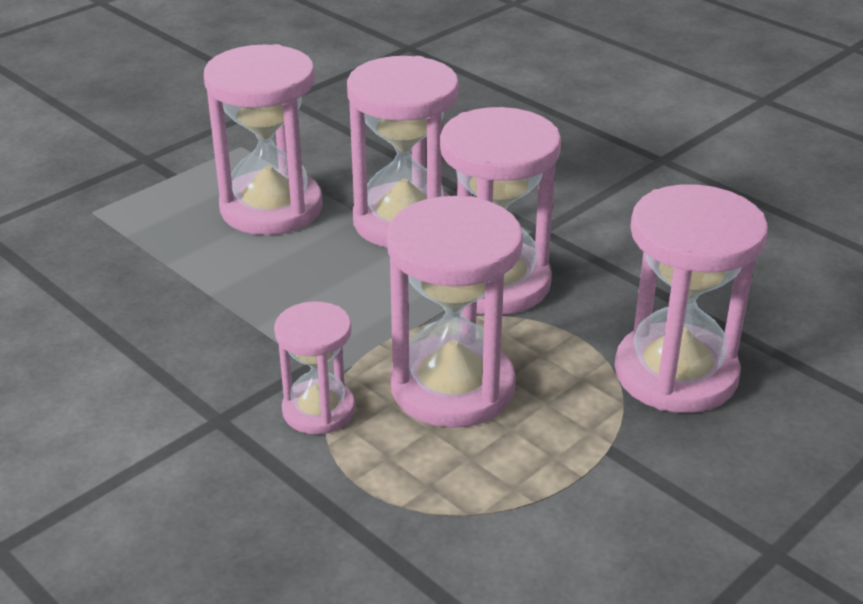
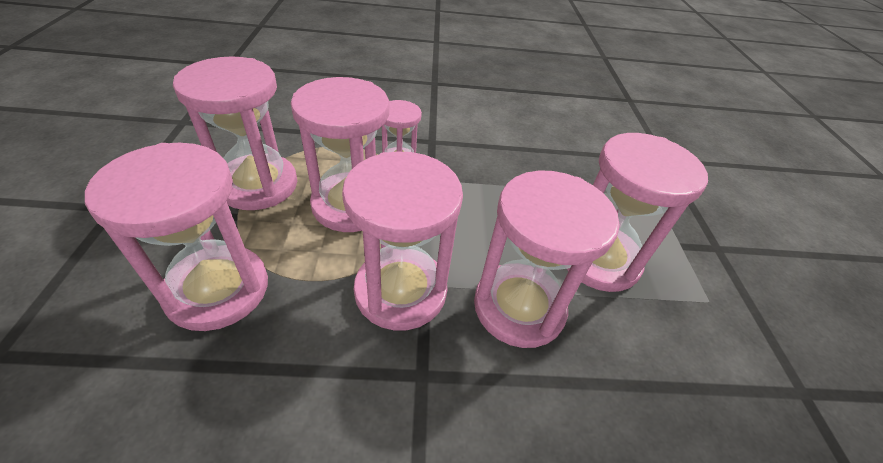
camera: 130 degrees right, 10 degrees up
(550, 483) = (258, 185): none -> pink hourglass

